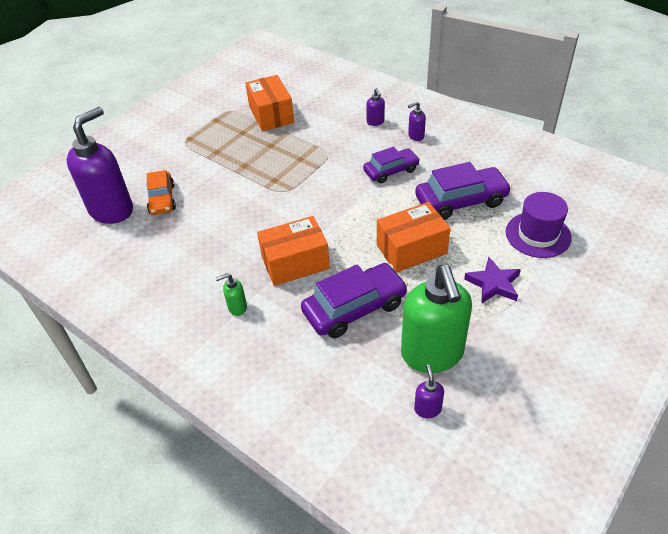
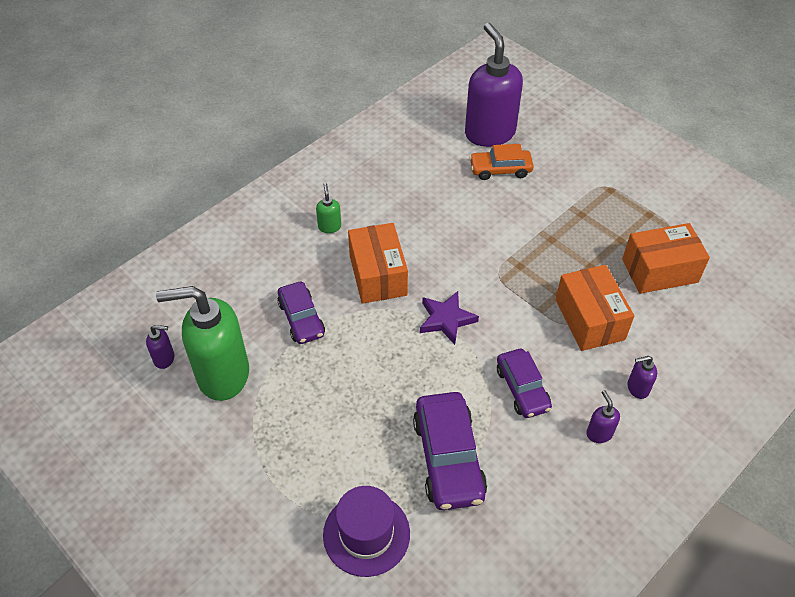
camera: 95 degrees right, 5 degrees up
(112, 210) = (489, 133): purple soap dispenser -> purple soap dispenser turned 150 degrees counterclockwise
(354, 308) = (301, 318): purple car -> purple car, size x0.65
(411, 249) = (373, 385): orange box -> orange box (589, 319)
(493, 284) = (298, 457): purple star -> purple star (446, 319)

